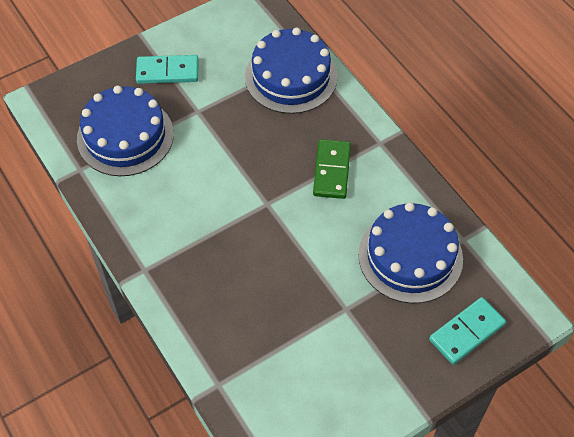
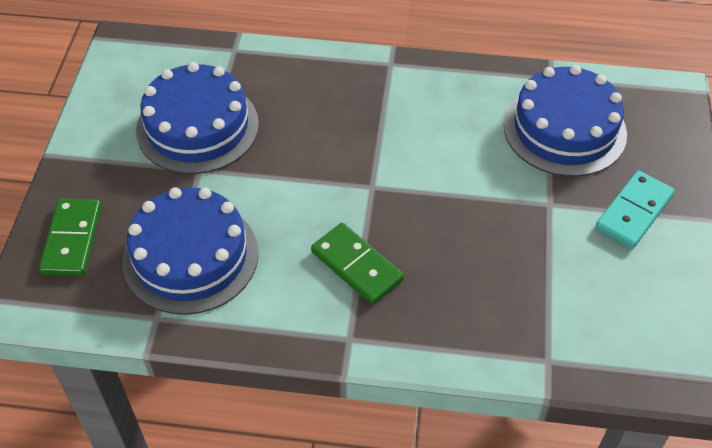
camera: 130 degrees right, 5 degrees down
(291, 77) = (528, 321): blue cake -> blue cake (197, 127)
(467, 332) = (72, 239): turquoise domino -> green domino

